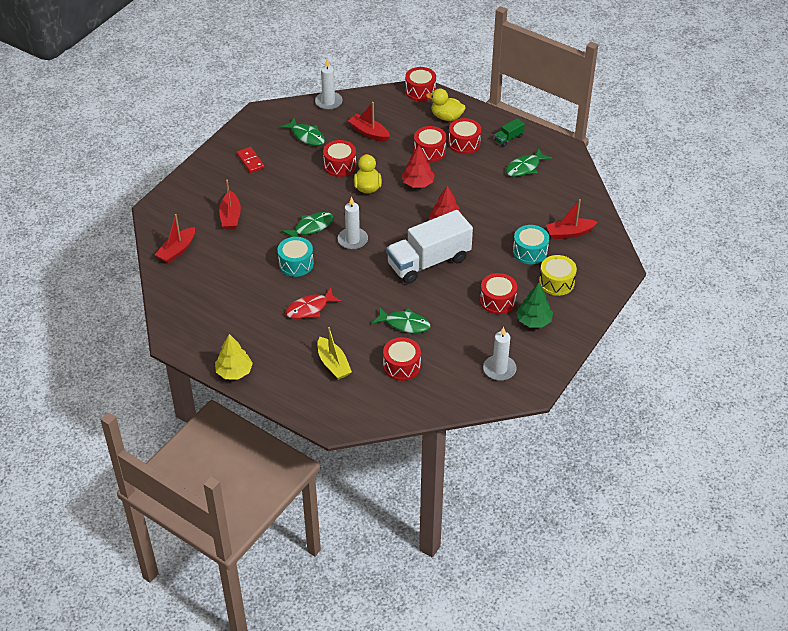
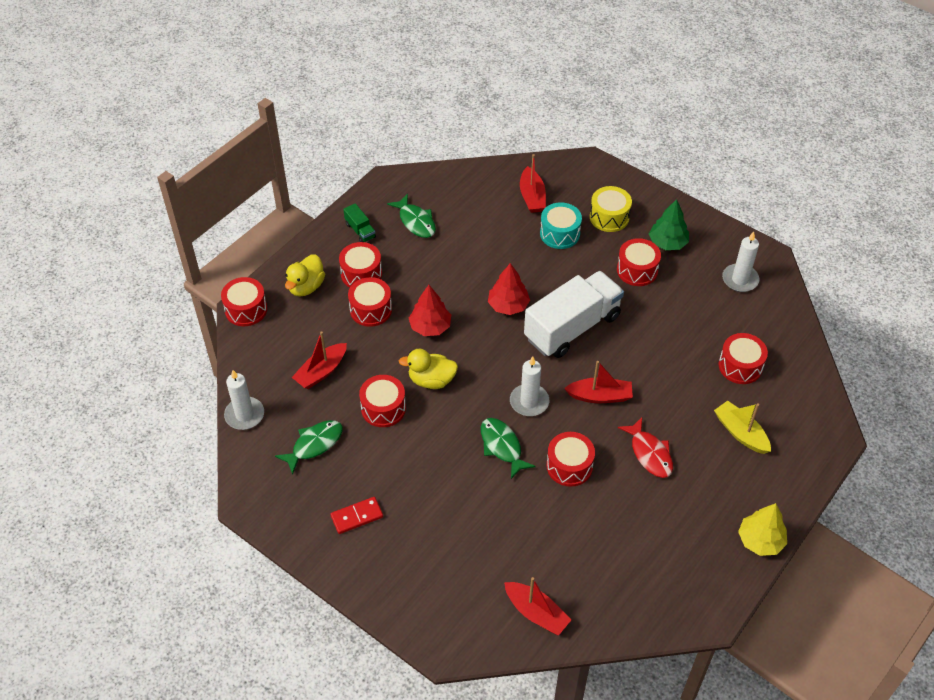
camera: 85 degrees left, 5 degrees up
(230, 216) = (471, 543): red boat -> red boat (599, 396)
(296, 264) = (569, 466): turquoise drum -> red drum
(333, 364) = (741, 433): yellow boat -> yellow boat turned 105 degrees counterclockwise
(404, 324) = (674, 358): green fish -> none
(429, 262) = (572, 327): white truck -> white truck turned 105 degrees counterclockwise

